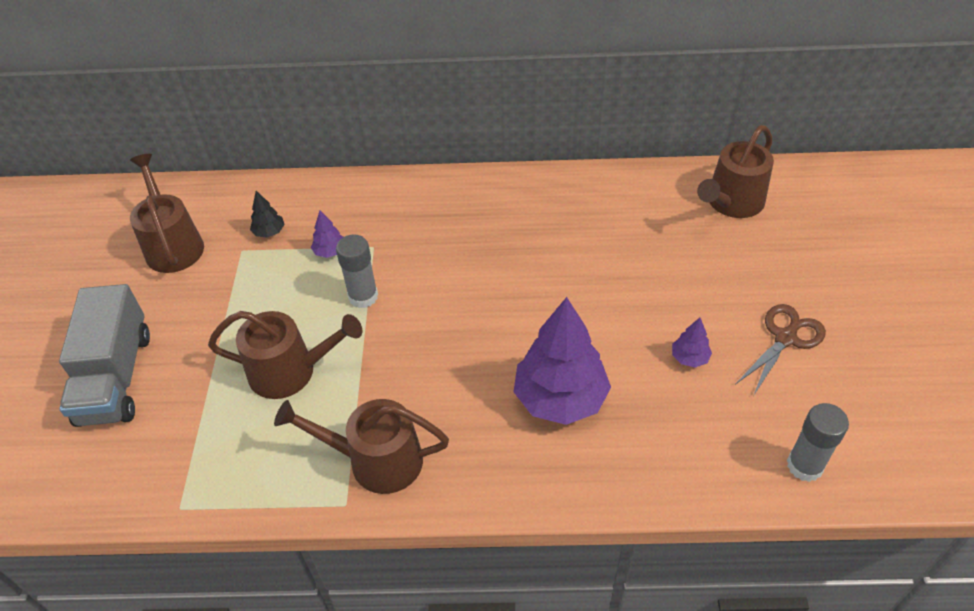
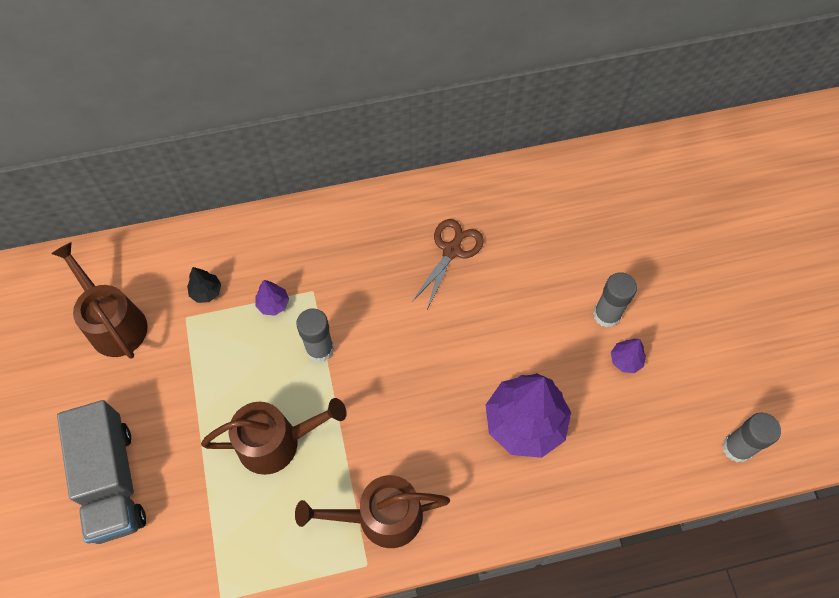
camera: 15 degrees left, 15 degrees up
(677, 312) = (606, 314): none -> grey glue stick
(731, 202) = (631, 185): brown watering can -> none
(785, 338) = (702, 324): brown scissors -> brown scissors (452, 250)

